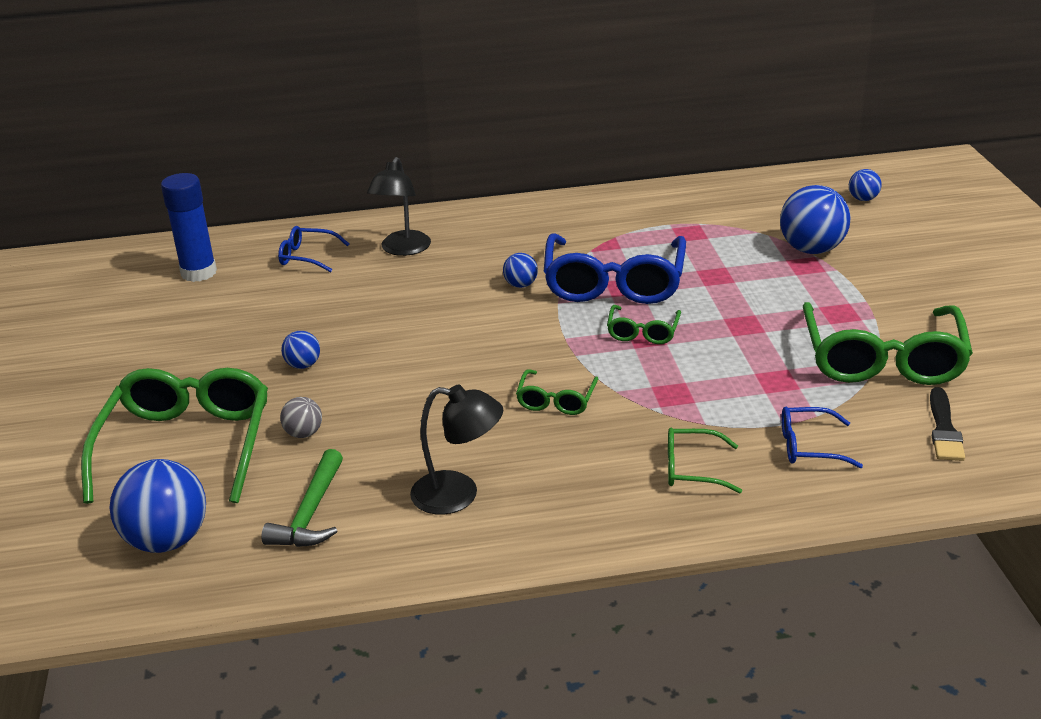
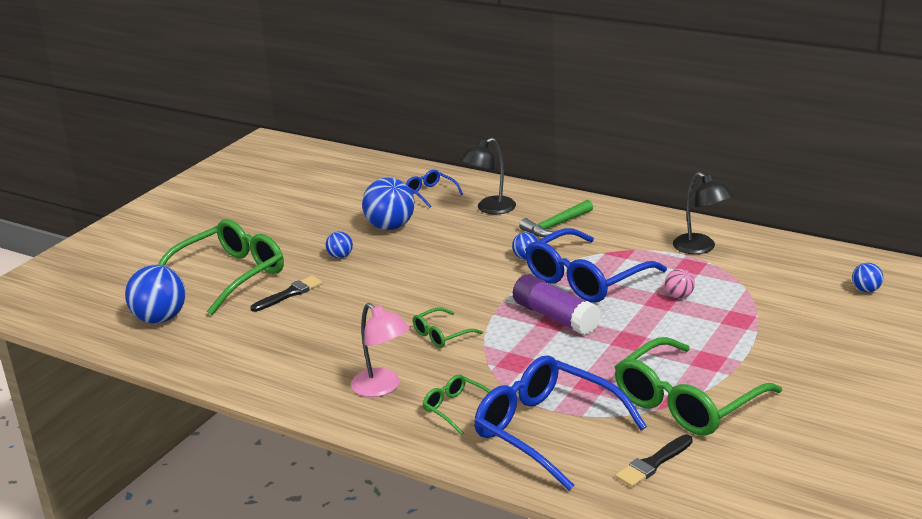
camera: 40 degrees right, 5 degrees down
(199, 273) = (361, 182): blue glue stick -> none
(303, 433) = (289, 294): grey ball -> black brush
(311, 513) = (236, 336): green hammer -> green hammer (556, 225)
(458, 495) = (315, 362): black lamp -> black lamp (701, 248)
(580, 486) = (382, 388): none -> pink lamp
(643, 332) = (555, 317): green glasses -> purple glue stick
(723, 264) = (679, 296): none -> pink ball
(809, 446) = (546, 430): blue glasses -> blue glasses, size x2.11
(811, 249) = (761, 310): blue ball -> blue ball (390, 227)

